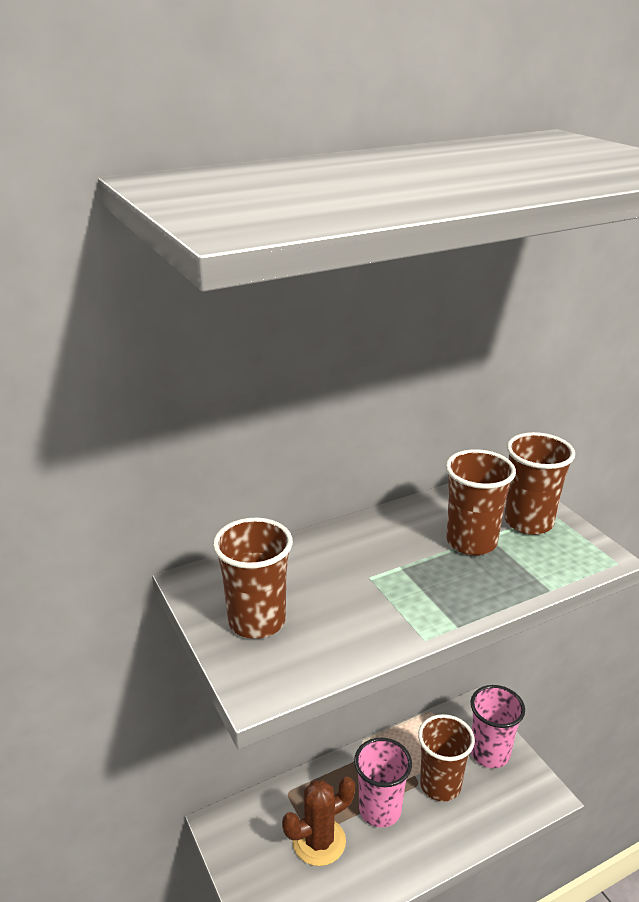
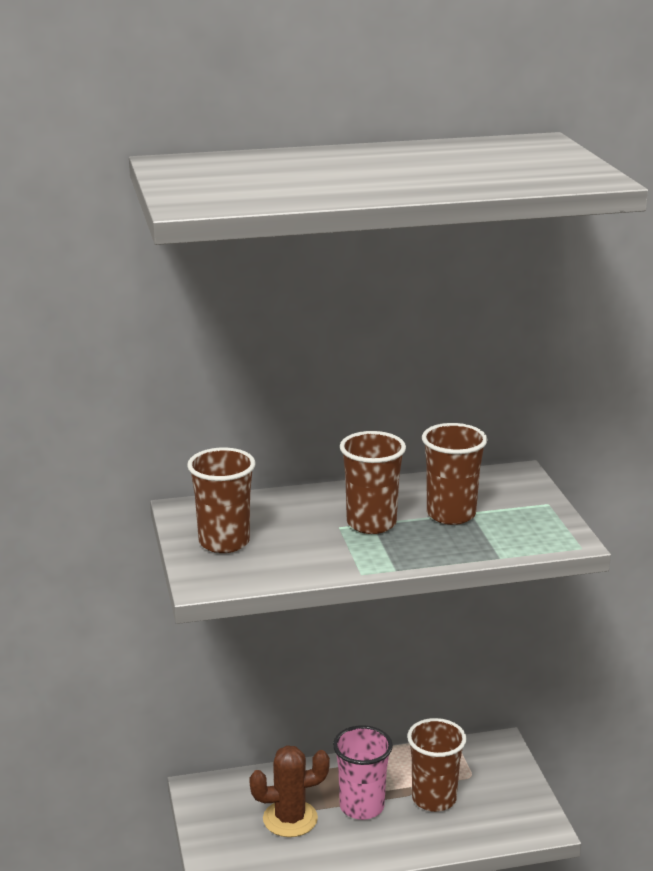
camera: 15 degrees right, 5 degrees down
(490, 753) = (500, 783): pink cup -> none
(528, 522) = (518, 507): brown cup -> brown cup (371, 523)

